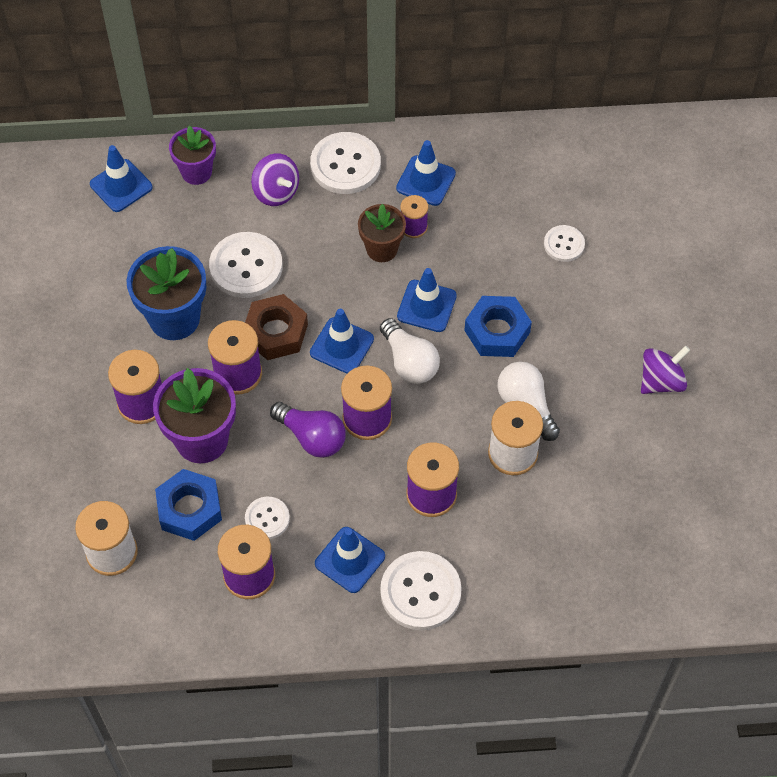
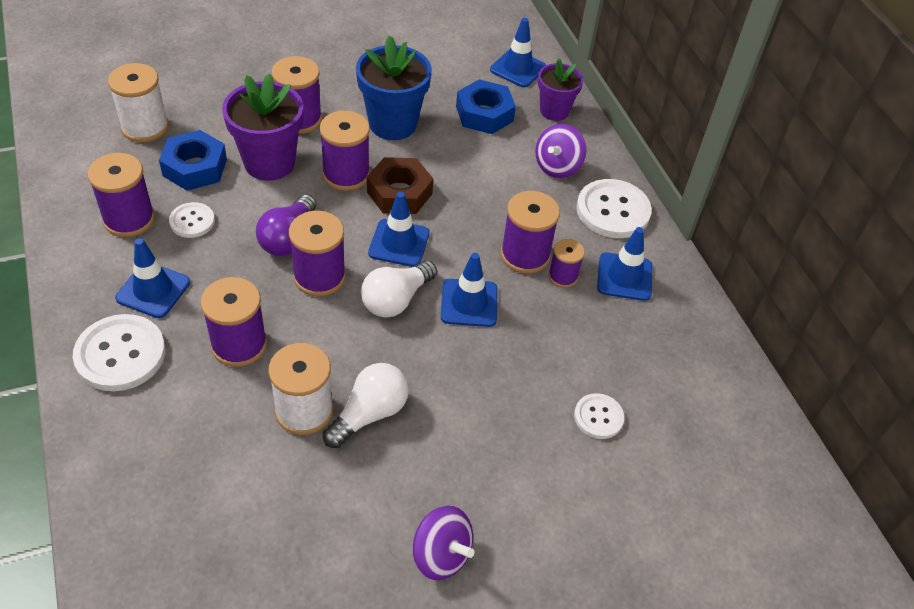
camera: 70 degrees right, 10 degrees down
(246, 266) = (465, 160): white button -> none
(382, 249) = (525, 255): brown flower pot -> purple spool
(497, 331) = (458, 370): blue nut -> blue nut (484, 114)

